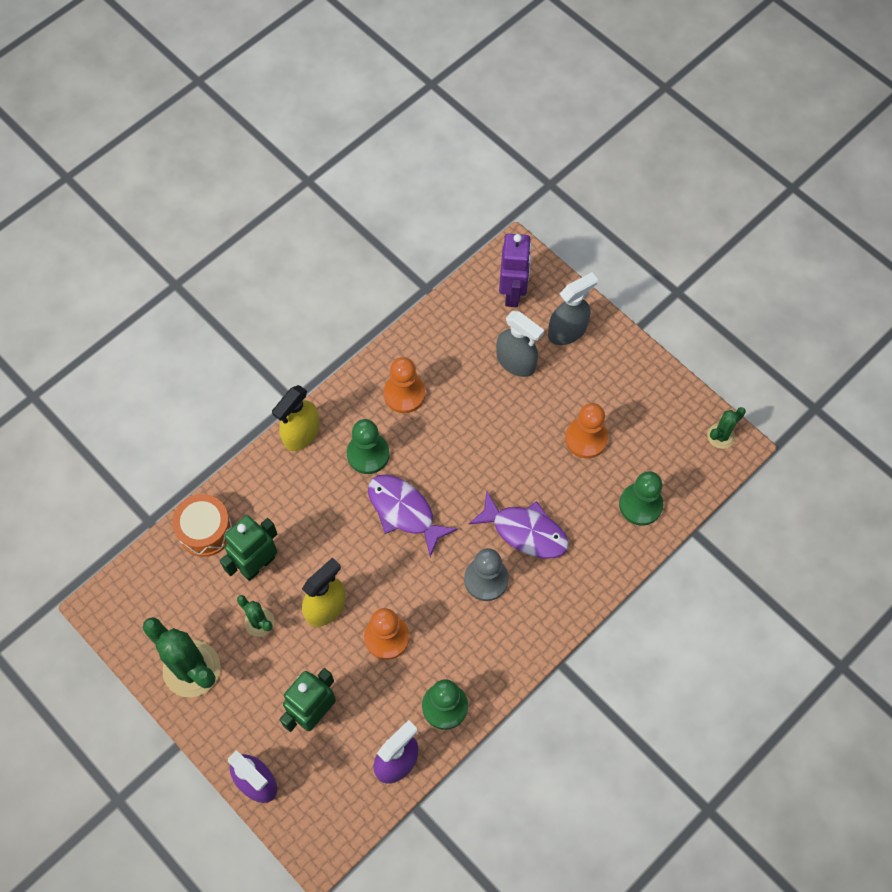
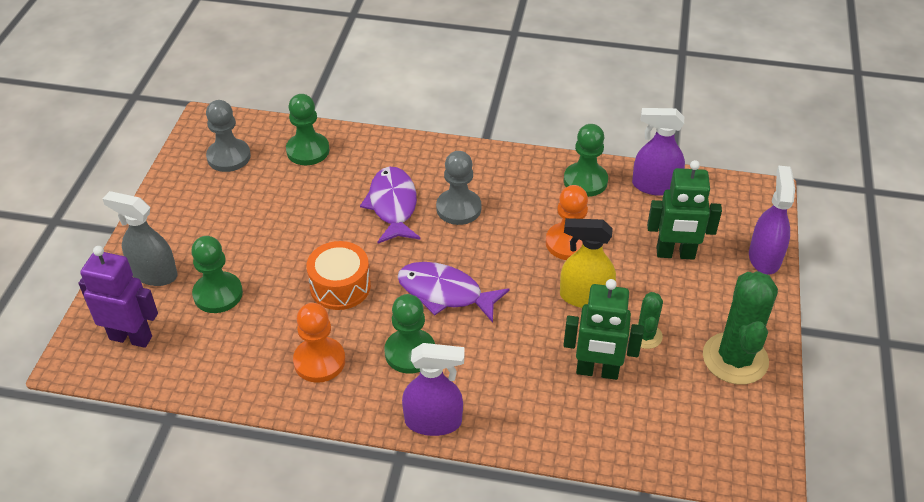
camera: 125 degrees left, 20 degrees down
(205, 530) = (606, 437): orange drum -> orange drum (340, 286)
(301, 434) = (433, 421): yellow spray bottle -> purple spray bottle
(404, 511) = (445, 293): purple fish -> purple fish turned 105 degrees clockwise
(513, 293) = (131, 337): purple robot -> purple robot turned 45 degrees clockwise
(516, 362) = (218, 294): grey spray bottle -> green pawn
(586, 438) = (268, 209): orange pawn -> none
(673, 441) = (229, 157): none -> grey pawn
(721, 436) = (202, 132): green cactus -> none

